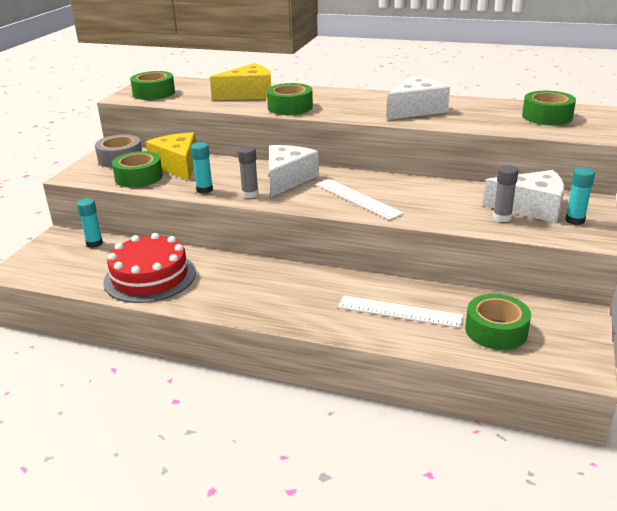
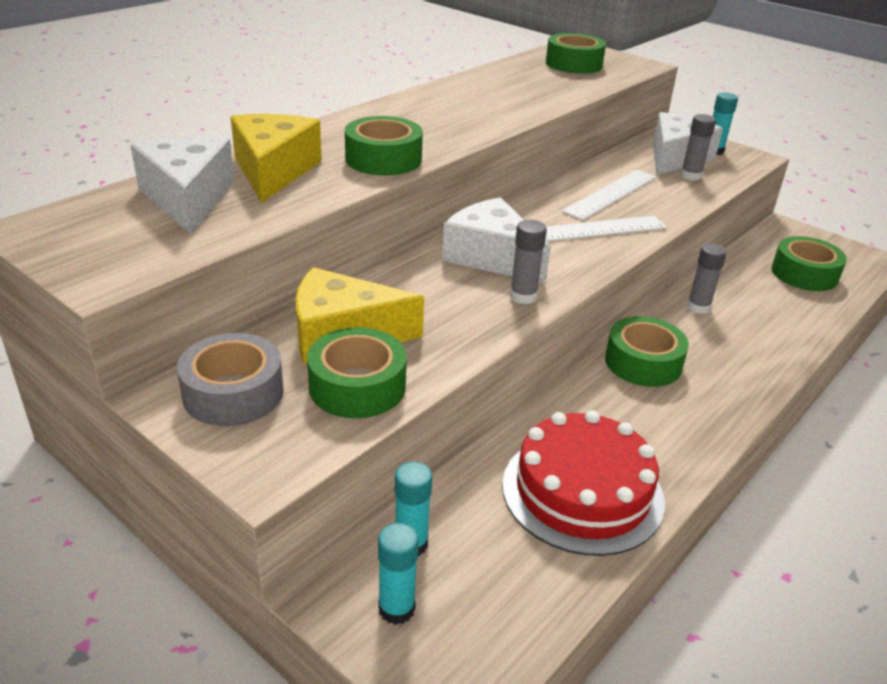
camera: 70 degrees left, 5 degrees up
(154, 93) = (129, 244): green tape -> green tape (643, 362)
(204, 190) = (474, 330): turquoise glue stick -> turquoise glue stick (396, 608)
(380, 287) = (698, 307): none -> grey glue stick
(399, 311) = (754, 312): white ruler -> white ruler (611, 194)
(416, 110) = (486, 102): white cheese -> white cheese (188, 198)

